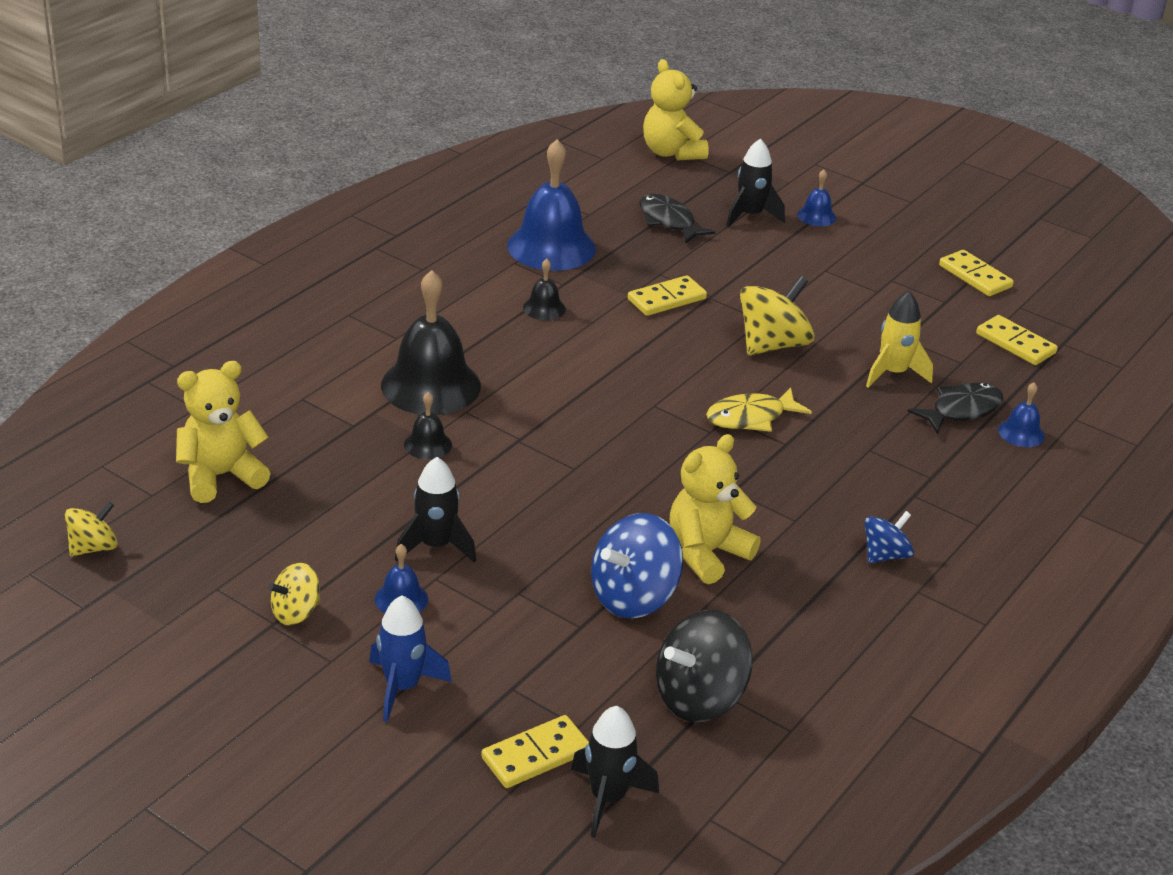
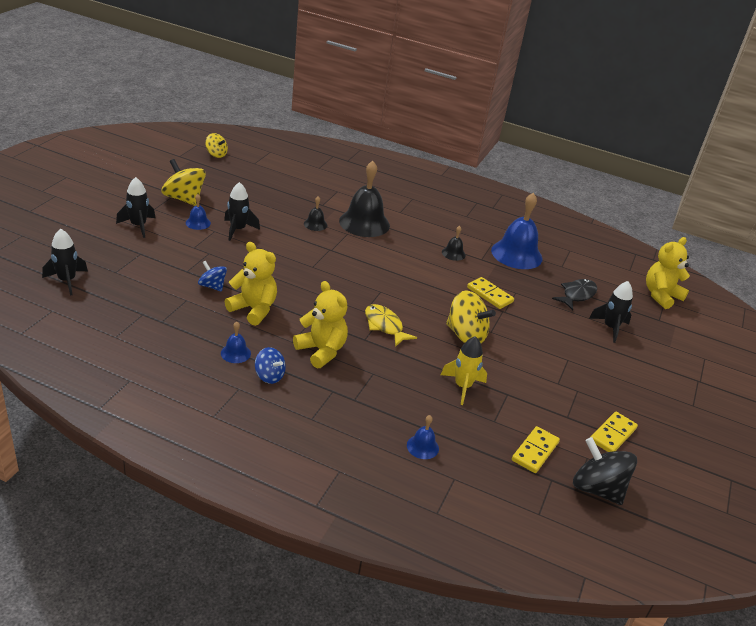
camera: 75 degrees right, 0 degrees up
(221, 476) = (272, 176): yellow teddy bear -> yellow teddy bear (321, 351)
(296, 612) = (184, 199): yellow spinning top -> yellow spinning top, size x1.71
(402, 687) = (138, 226): blue rocket -> black rocket
(536, 755) = (95, 261): yellow domino -> none
(633, 597) = (212, 286): blue spinning top -> blue spinning top, size x0.58
(699, 697) = (138, 307): black spinning top -> black spinning top (597, 489)
(816, 216) = (634, 357): blue bell -> blue bell (235, 353)
(961, 410) = (436, 418): black fish -> none

